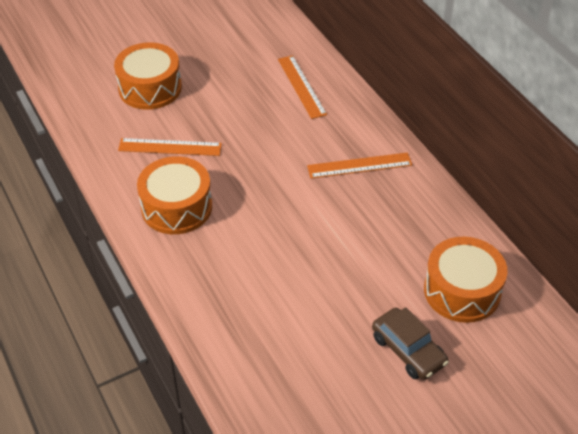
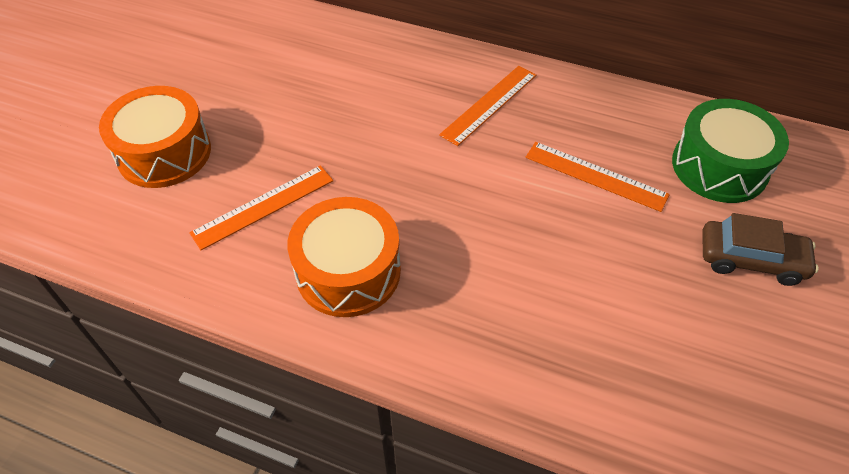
camera: 40 degrees left, 5 degrees up
(302, 86) = (341, 58): orange ruler -> orange ruler (595, 175)
(462, 291) = (719, 166): orange drum -> green drum

